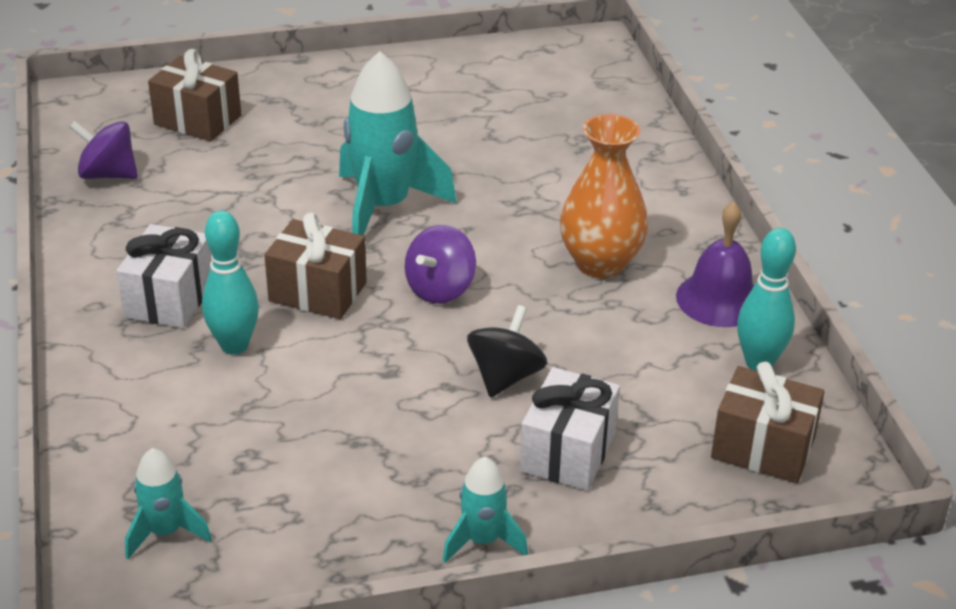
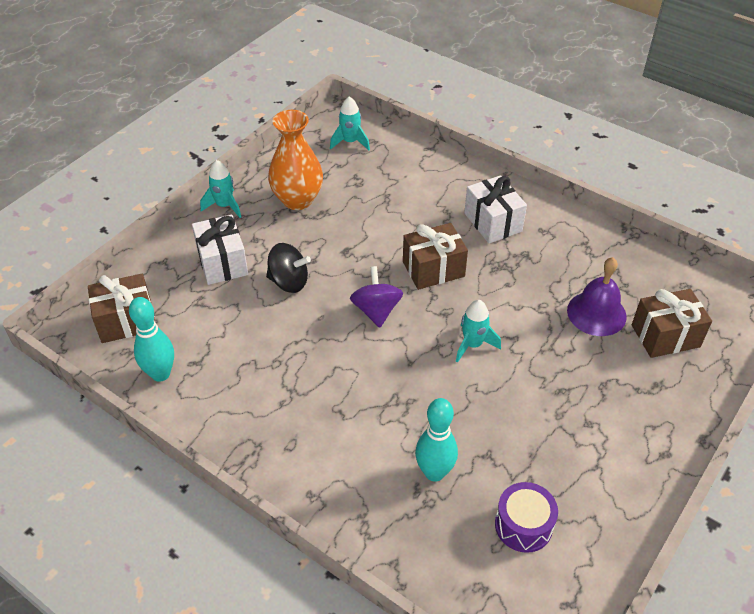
camera: 140 degrees right, 10 degrees up
(108, 174) = (638, 266): purple spinning top -> none
(234, 345) = (431, 220): turquoise bowling pin -> turquoise bowling pin (434, 472)
(384, 207) = (473, 345): turquoise rocket -> turquoise rocket, size x0.51
(505, 376) = (289, 282): black spinning top -> black spinning top turned 60 degrees counterclockwise
(521, 92) = (523, 525): none -> purple drum
(600, 263) = (308, 388): orange vase -> orange vase (297, 200)
(719, 299) = (215, 407): purple bell -> purple bell (596, 313)

